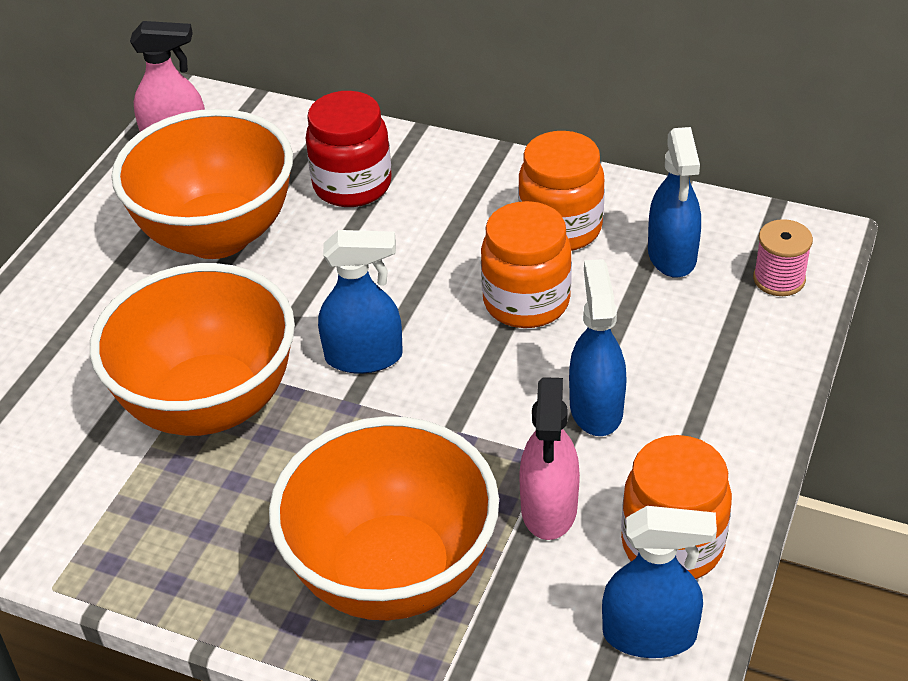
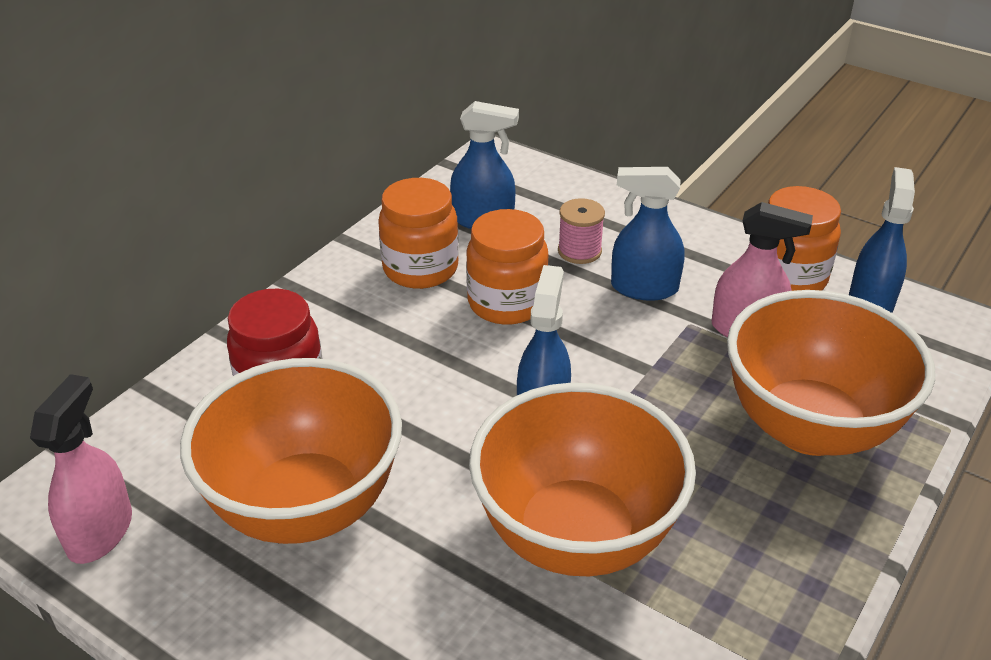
camera: 80 degrees left, 5 degrees down
(779, 279) = (531, 179): pink spool -> pink spool (579, 251)

